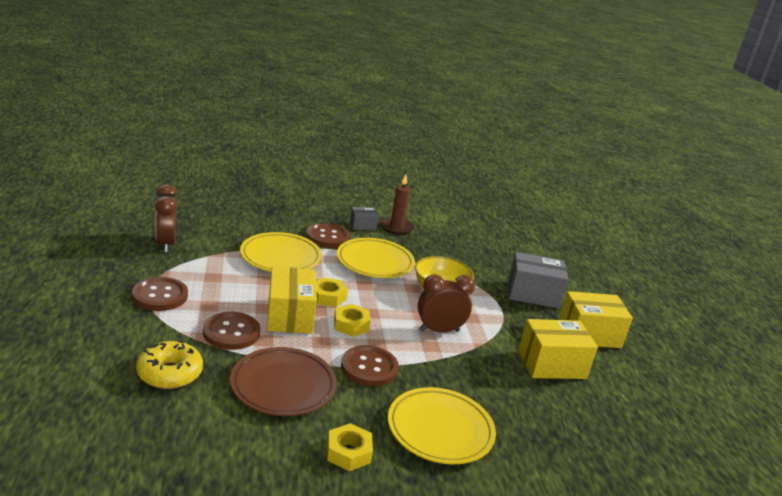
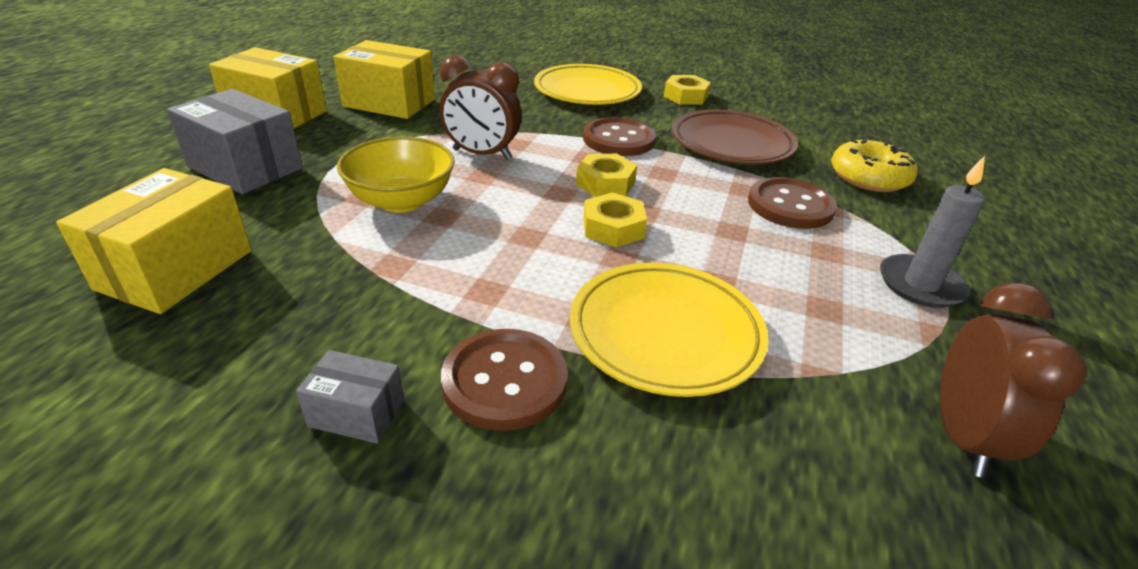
camera: 150 degrees left, 10 degrees up
(160, 296) = (920, 285): brown button -> grey candle
(290, 316) = (694, 211): yellow box -> yellow box (176, 270)
(375, 262) = (457, 279): yellow plate -> none
(396, 227) = (265, 383): brown candle -> none

